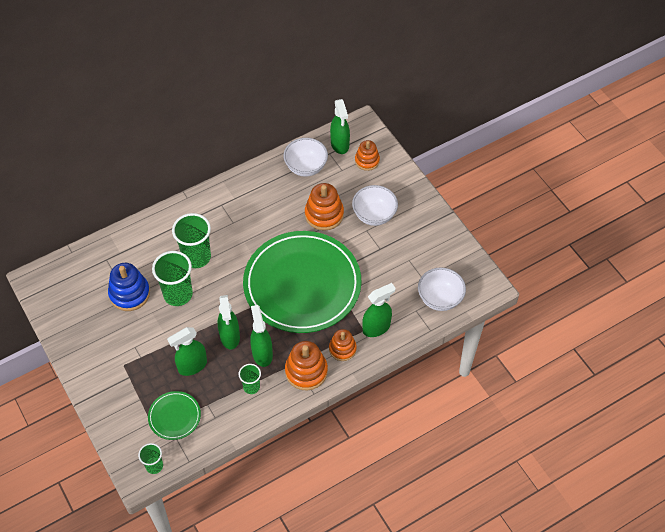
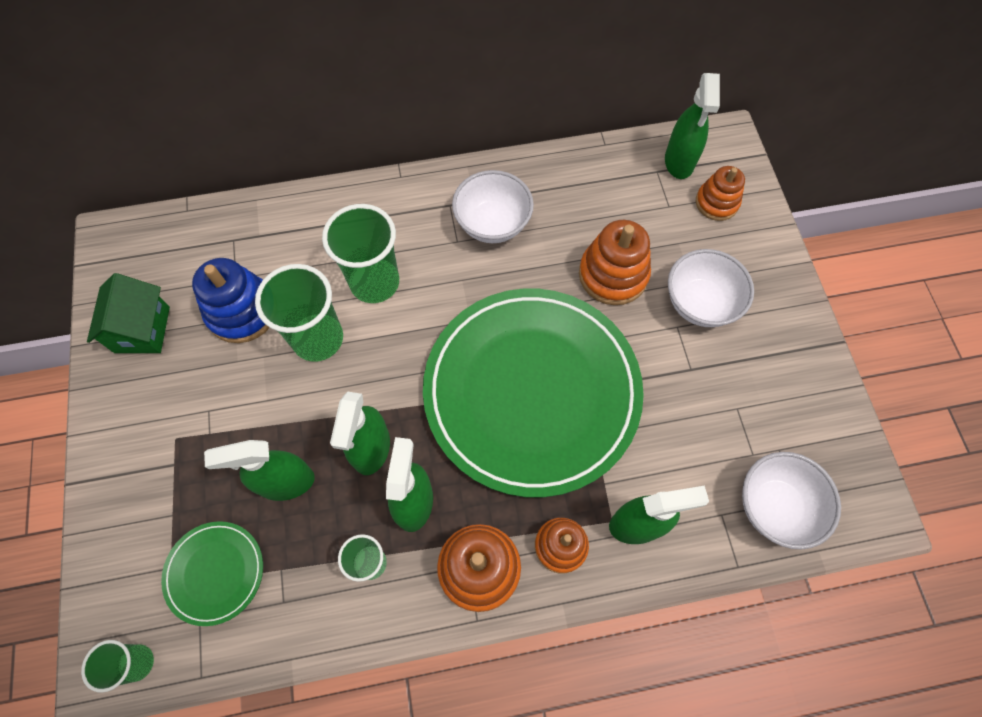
camera: 20 degrees right, 10 degrees up
(78, 320) = (142, 329): none -> green house
(306, 167) = (610, 183): white bowl -> white bowl (492, 224)

